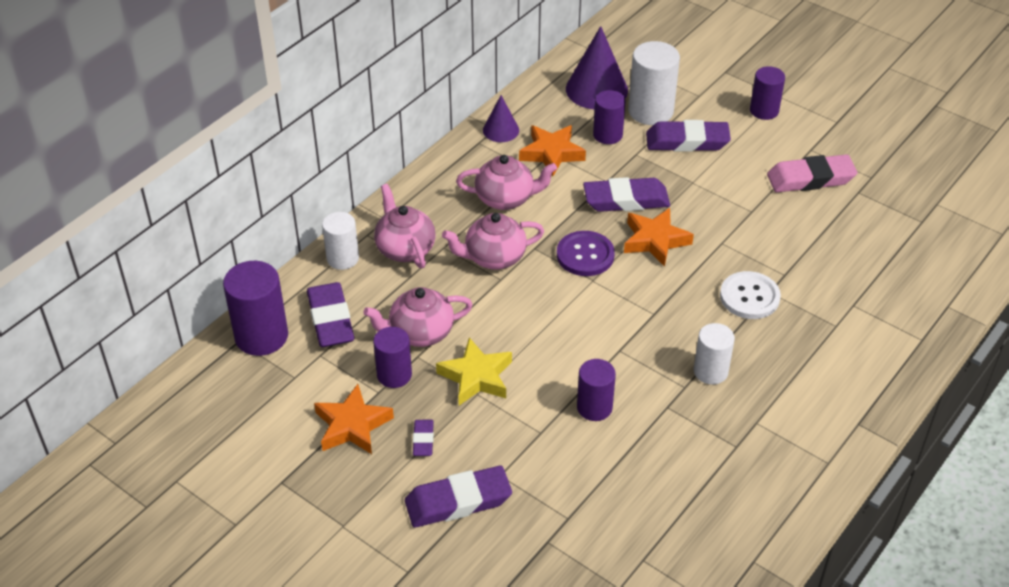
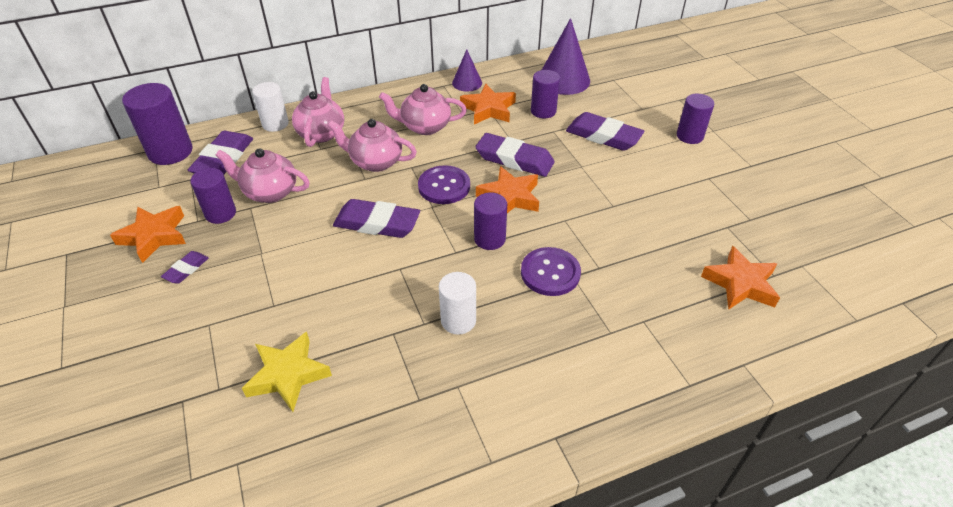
camera: 30 degrees right, 0 degrees up
(458, 501) = (156, 329): purple eraser -> purple eraser (377, 223)
(476, 377) = (273, 240): yellow star -> yellow star (288, 375)
(505, 199) = (425, 126): pink teapot -> pink teapot turned 150 degrees clockwise
(594, 407) = (334, 305): purple cylinder -> purple cylinder (489, 239)
(650, 111) = (592, 106): white cylinder -> none
(749, 297) = (550, 273): white button -> purple button
(810, 179) = (689, 200): pink eraser -> none
(902, 240) = (740, 284): none -> orange star

